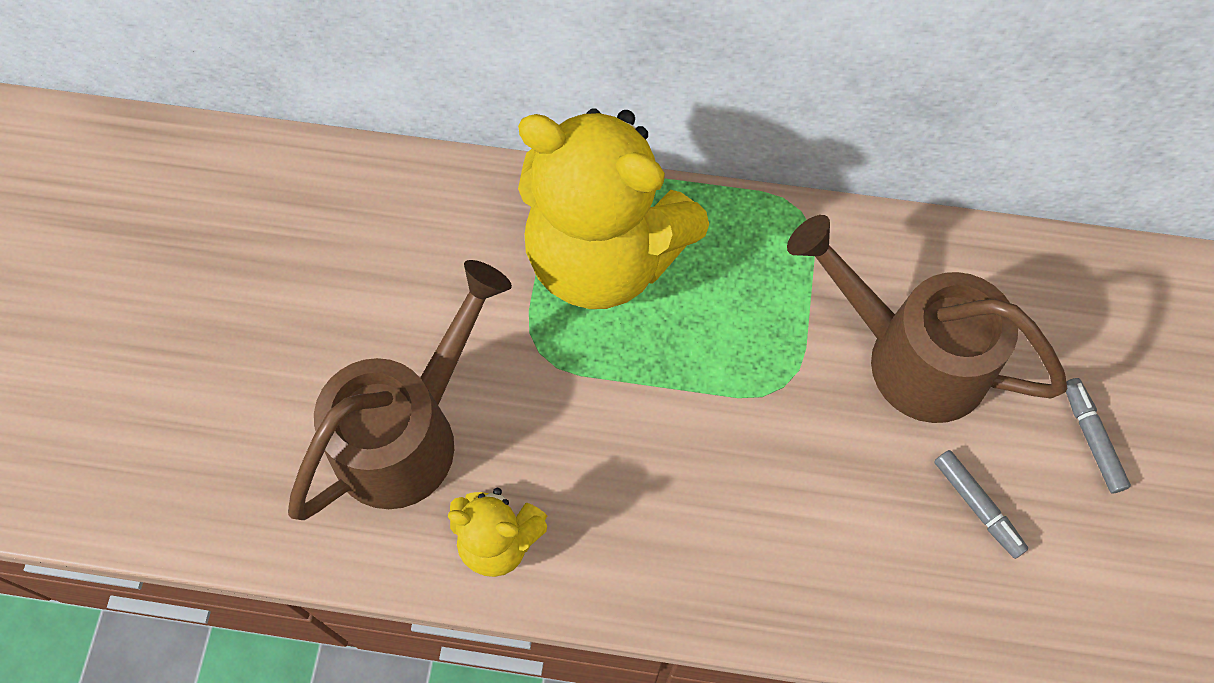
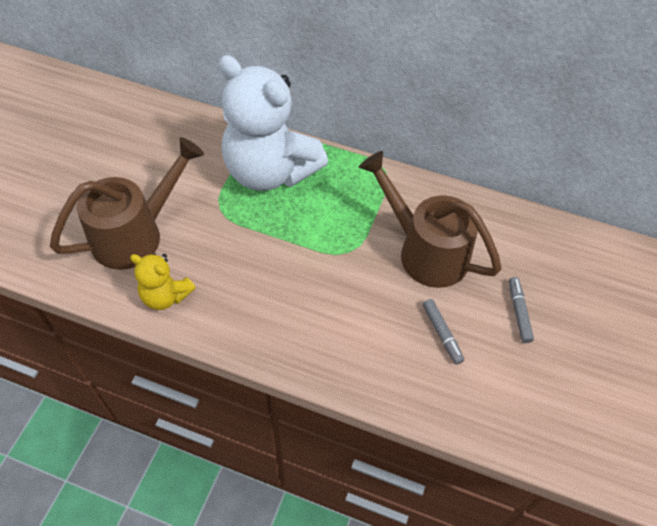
camera: 10 degrees right, 10 degrees down
(603, 257) = (270, 171): yellow teddy bear -> white teddy bear

